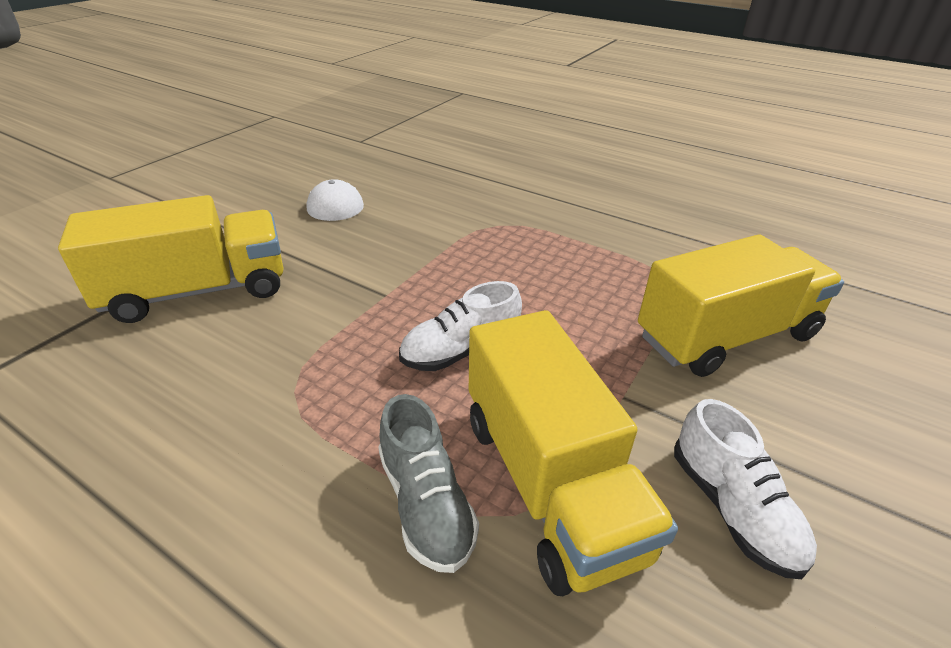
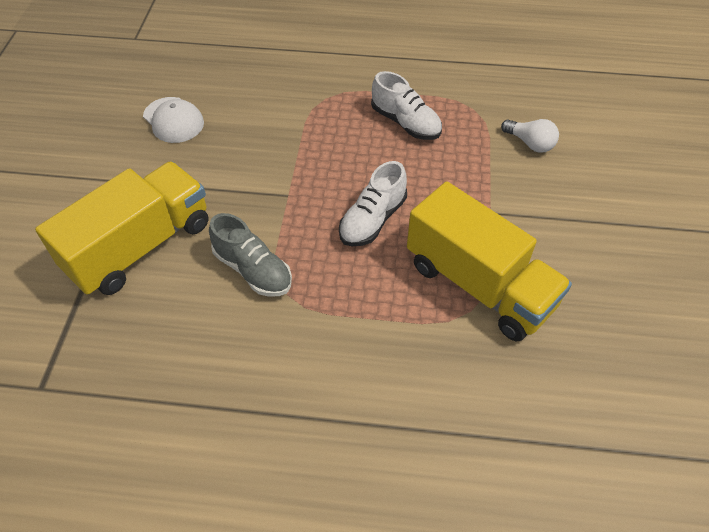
camera: 25 degrees left, 15 degrees up
(426, 504) = (420, 326): grey shoe -> grey shoe (253, 270)
(726, 336) = (530, 143): yellow truck -> white light bulb
(733, 509) = (578, 258): white shoe -> white shoe (405, 123)

